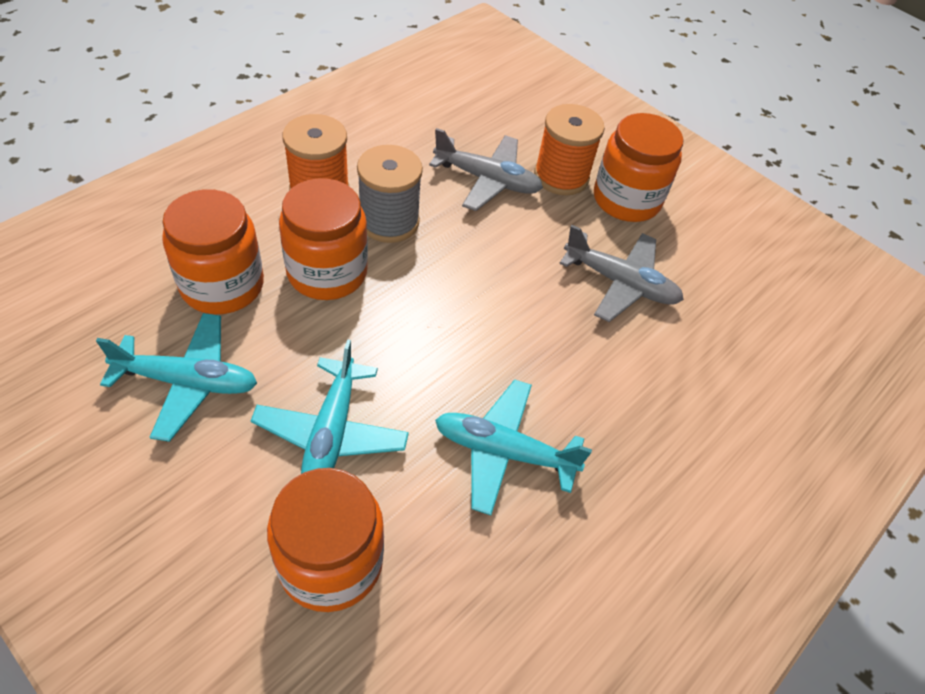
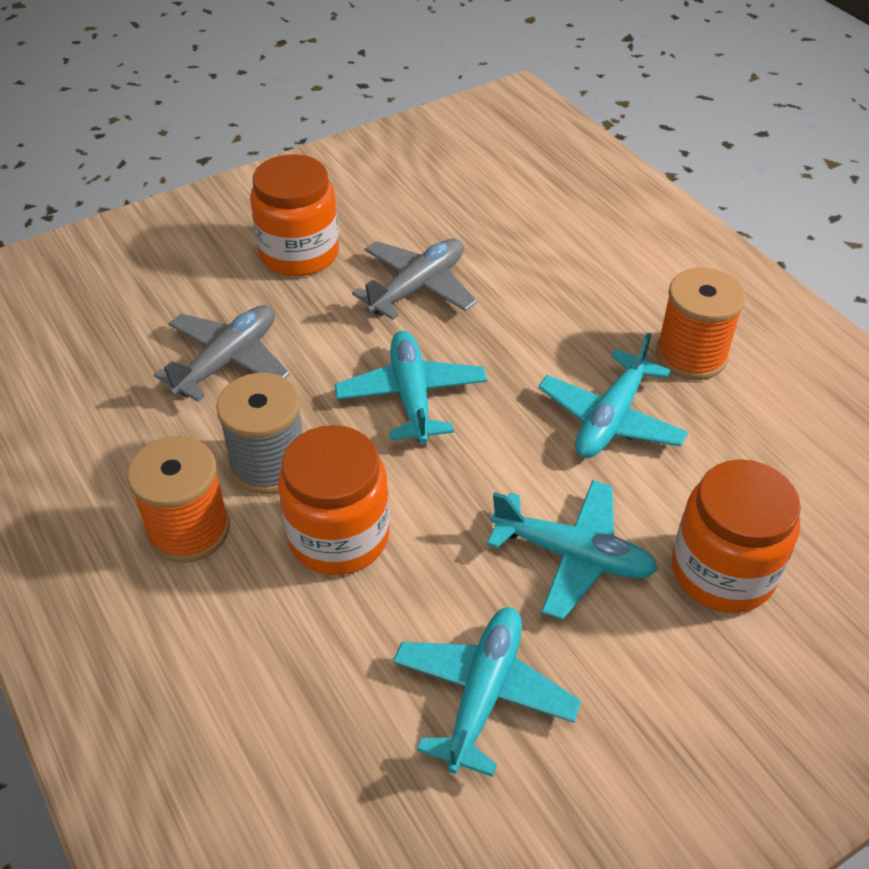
camera: 70 degrees left, 5 degrees down
(222, 285) = (333, 651): orange jar -> none
(486, 297) = (411, 396): none -> turquoise plane
(561, 177) = (244, 296): orange spool -> orange spool (691, 355)

